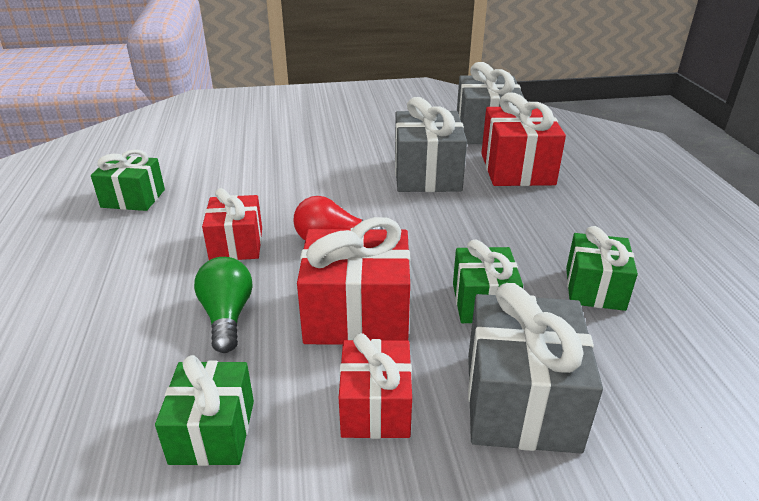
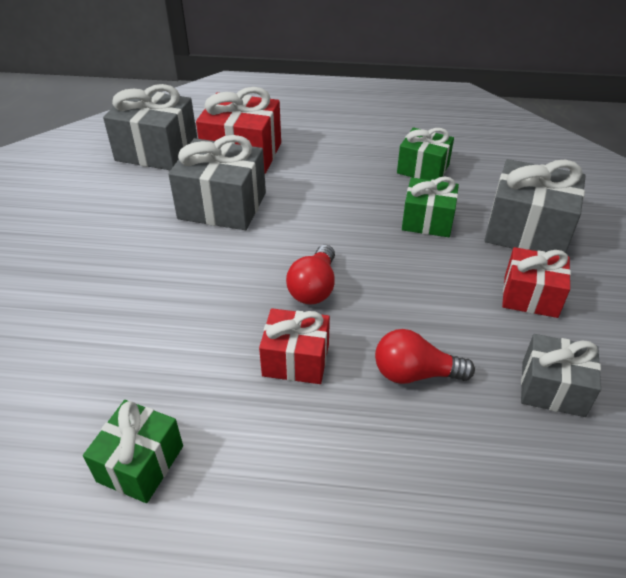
camera: 75 degrees left, 10 degrees up
(213, 431) = (552, 389): green gift -> grey gift
(227, 316) = (414, 373): green light bulb -> red light bulb
(357, 314) = (429, 289): red gift -> none

